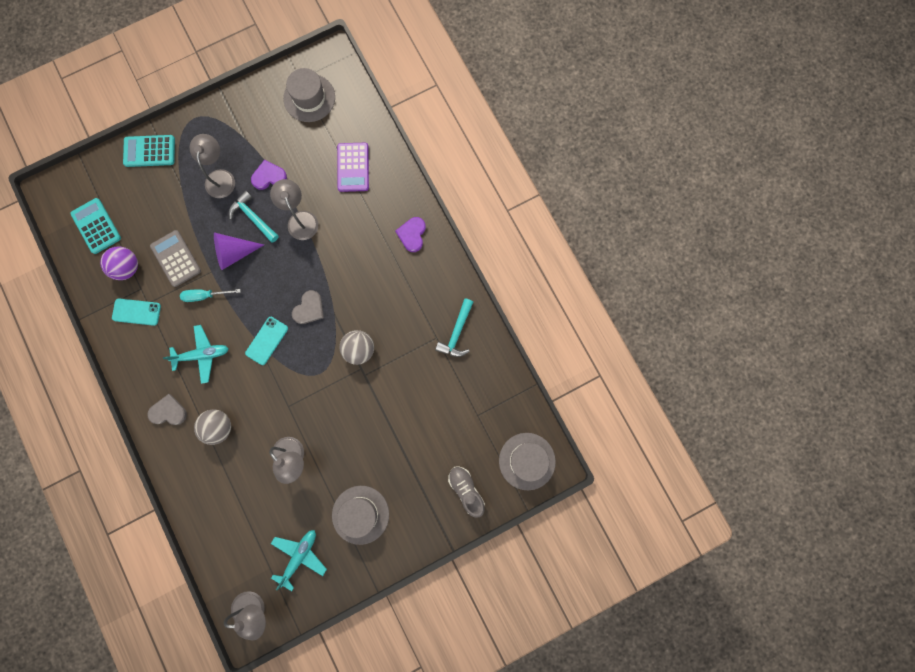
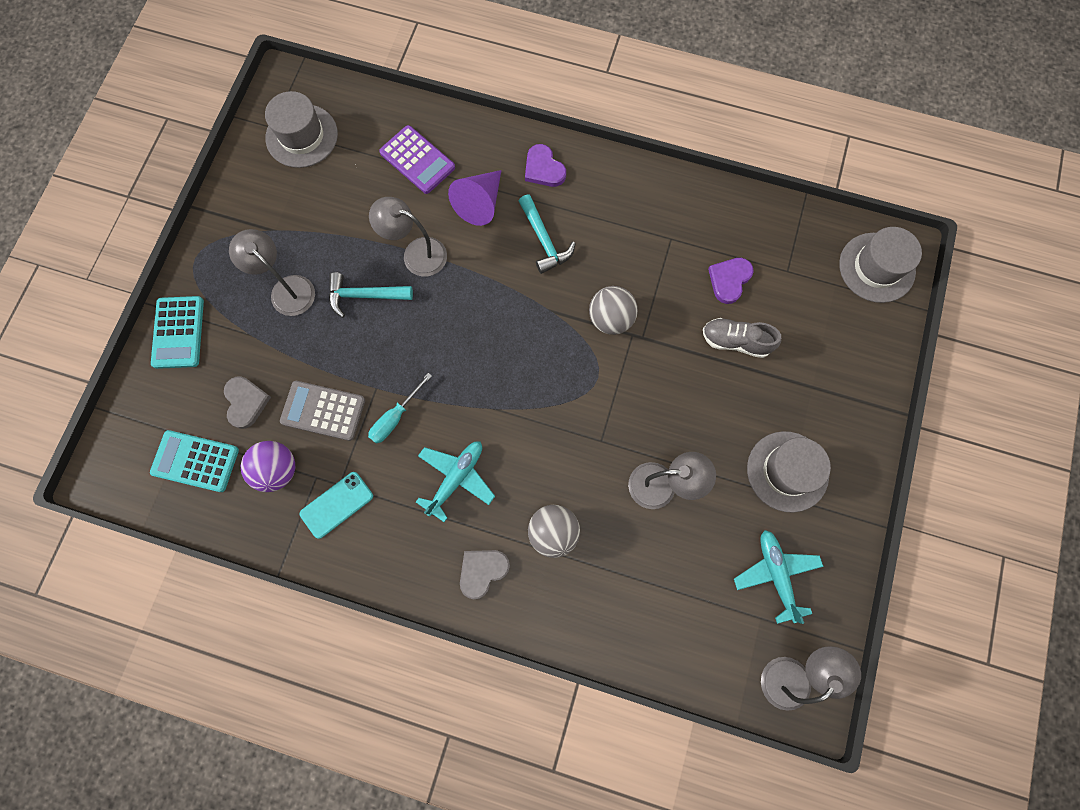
camera: 45 degrees left, 5 degrees down
(149, 151) = (178, 332): turquoise calculator -> turquoise calculator turned 45 degrees counterclockwise
(234, 253) = (381, 347): purple cone -> purple cone (480, 203)
(267, 340) = (509, 399): turquoise phone -> none
(269, 176) = (339, 243): purple heart -> purple heart (729, 280)
(309, 309) = (518, 328): grey heart -> grey heart (246, 402)
(456, 333) = (684, 216): turquoise hammer -> turquoise hammer (544, 240)
(466, 490) = (855, 347): grey shoe -> grey shoe (735, 341)

